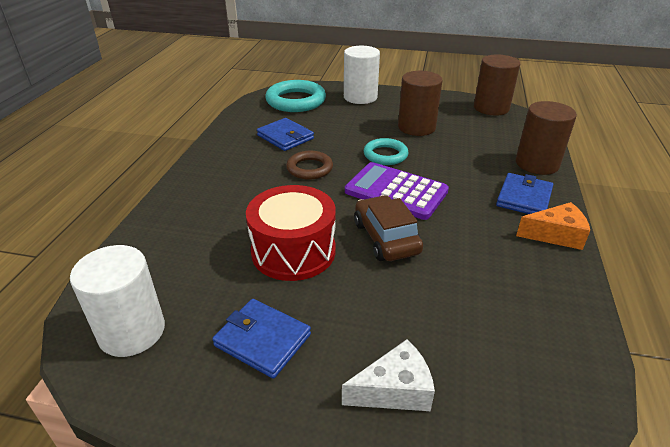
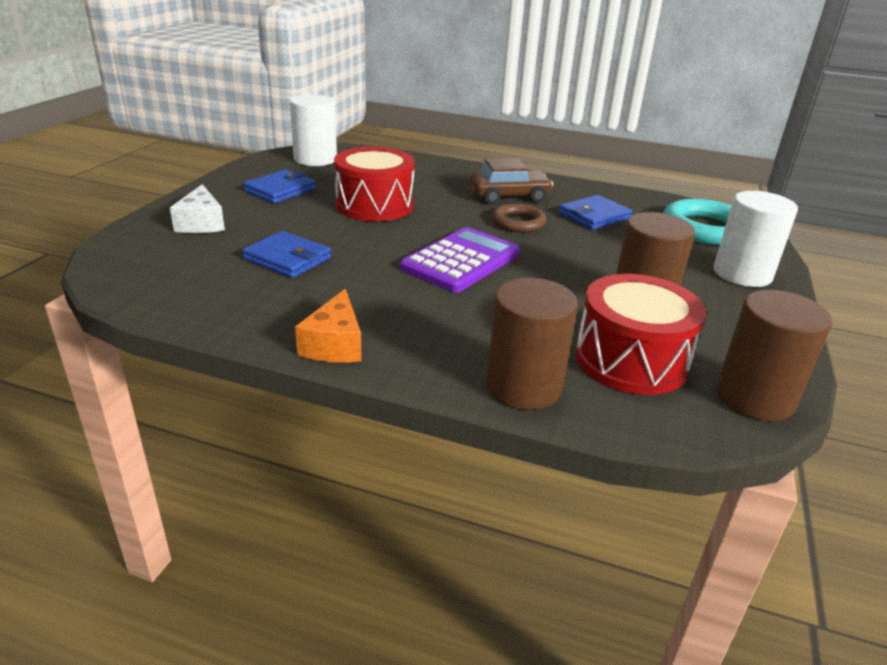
camera: 95 degrees right, 5 degrees down
(385, 155) = (551, 267): turquoise ring -> none
(386, 238) = (376, 244): brown car -> brown car (509, 196)
(484, 134) = (631, 360): none -> red drum
(524, 198) = (426, 345): blue wallet -> blue wallet (287, 258)

